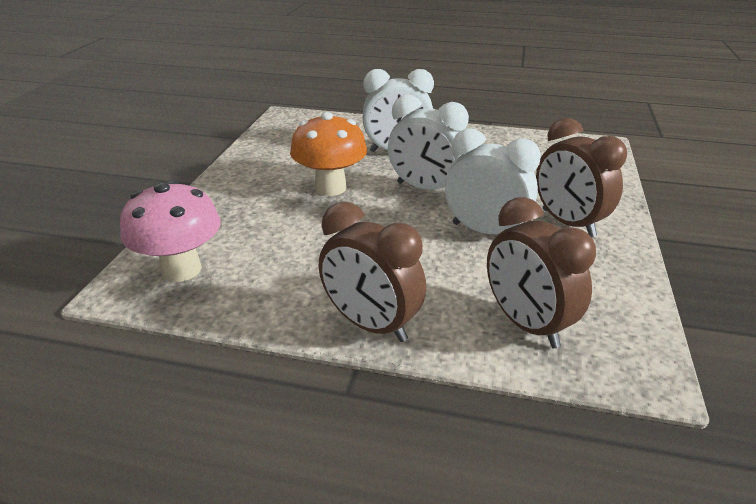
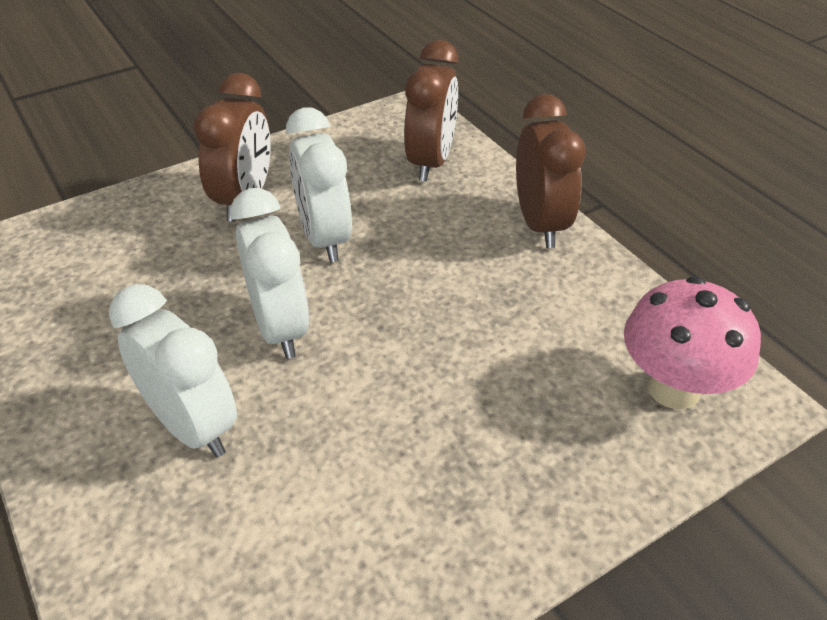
camera: 135 degrees left, 10 degrees up
(330, 188) = (380, 411): orange mushroom -> none

